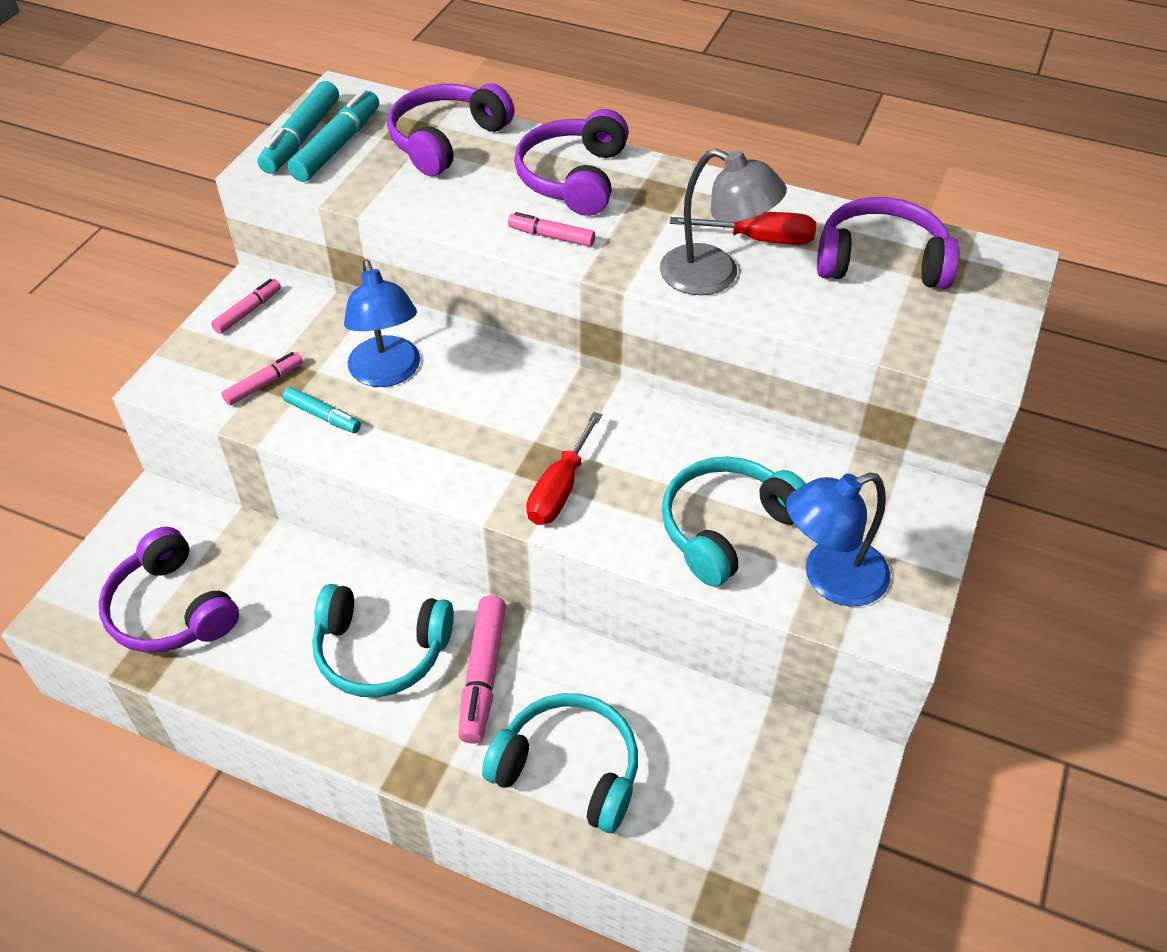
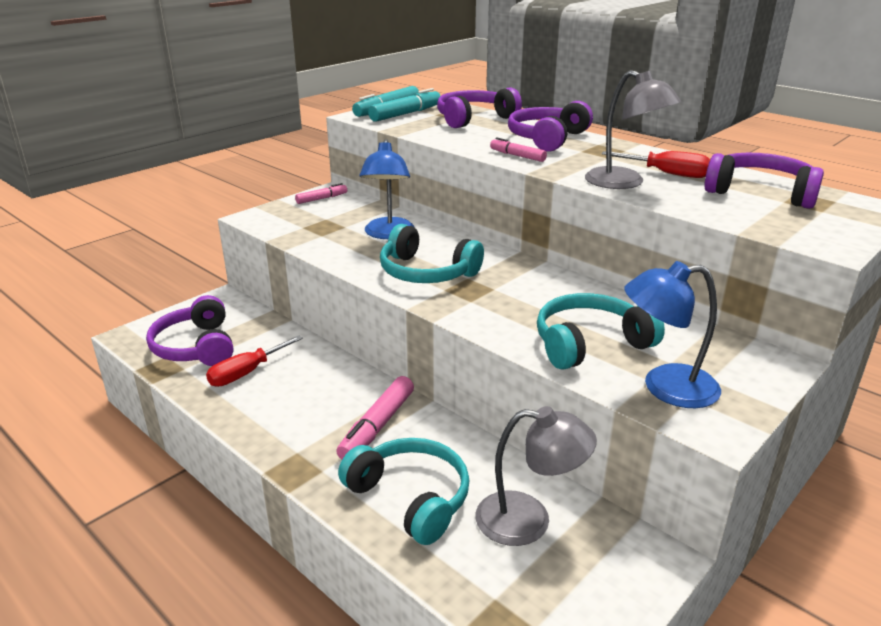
camera: 20 degrees right, 20 degrees down
(264, 384) = (309, 226): pink marker -> none
(323, 416) = (334, 244): turquoise marker -> none
(381, 651) = (314, 397): turquoise headphones -> turquoise headphones (426, 272)
(560, 489) = (472, 302): red screwdriver -> red screwdriver (246, 373)
(708, 757) = (529, 520): none -> grey lamp

